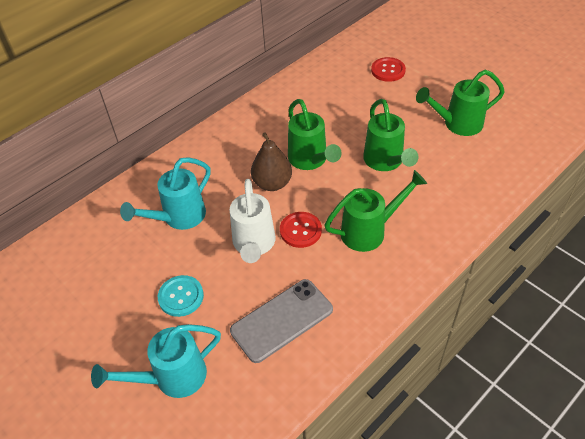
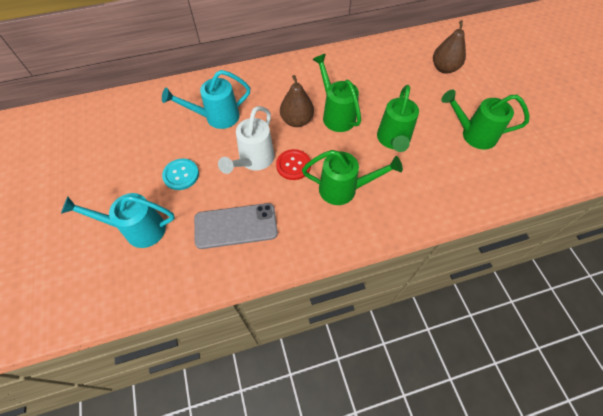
camera: 25 degrees right, 10 degrees up
(310, 160) = (336, 115): green watering can -> green watering can turned 150 degrees clockwise
(388, 70) = (444, 68): red button -> brown pear

